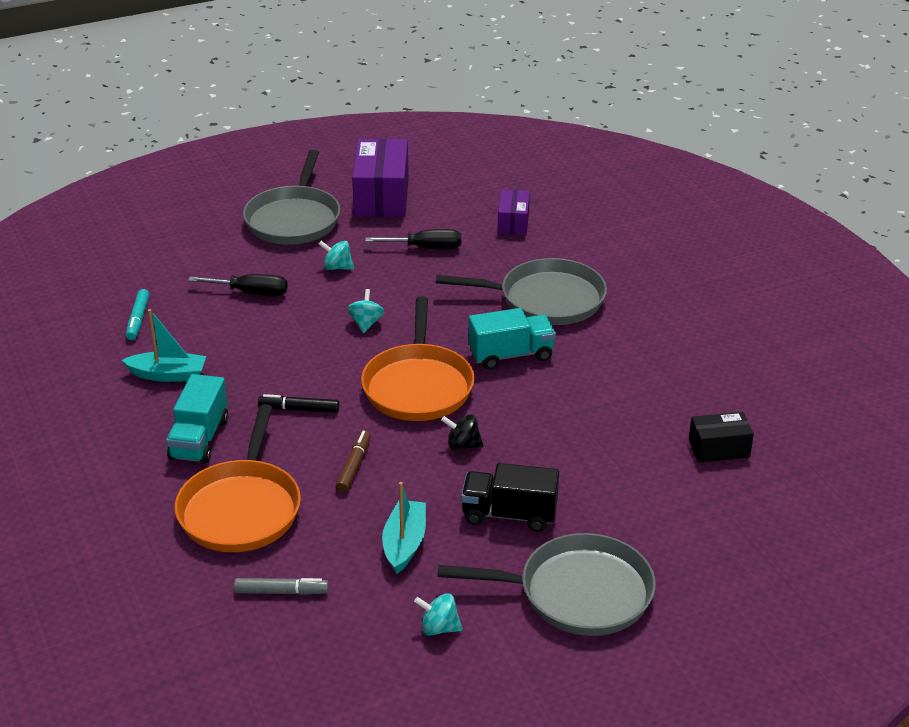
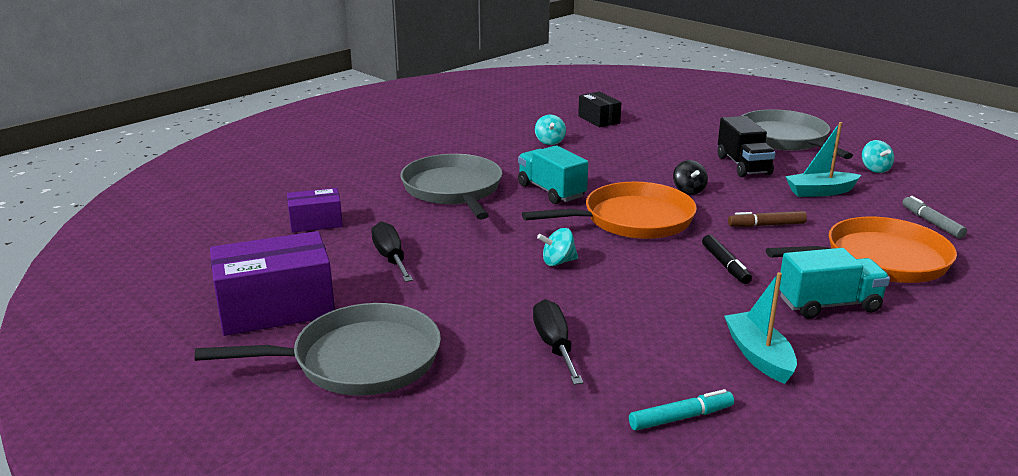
camera: 110 degrees left, 10 degrees down
(337, 267) = (461, 301): turquoise spinning top -> turquoise spinning top (550, 142)

